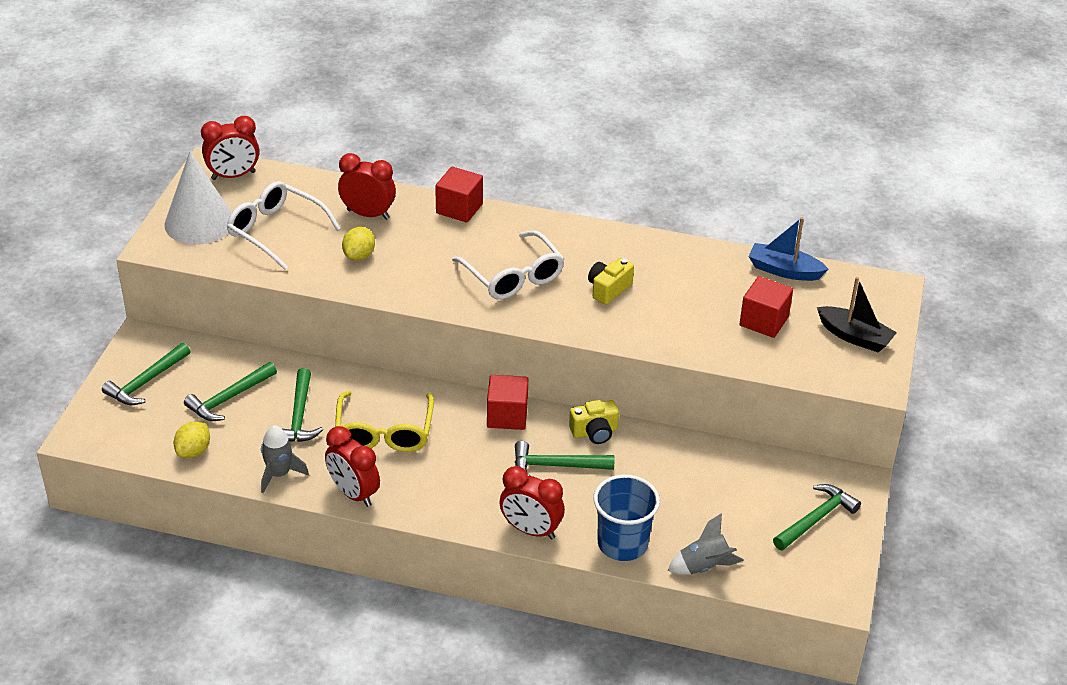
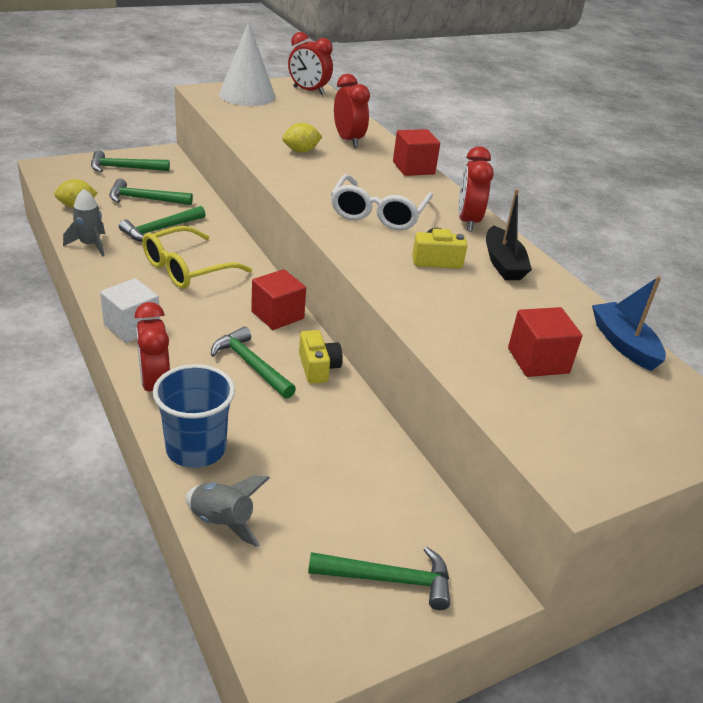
camera: 45 degrees right, 5 degrees down
(276, 231) = (278, 118): white glasses -> none
(354, 493) = (103, 282): red clock -> red clock (468, 221)
(440, 507) = (132, 327): none -> white cube
(594, 432) = (318, 368): yellow camera -> yellow camera turned 135 degrees counterclockwise
(854, 337) = (617, 433): black boat -> black boat (503, 263)

